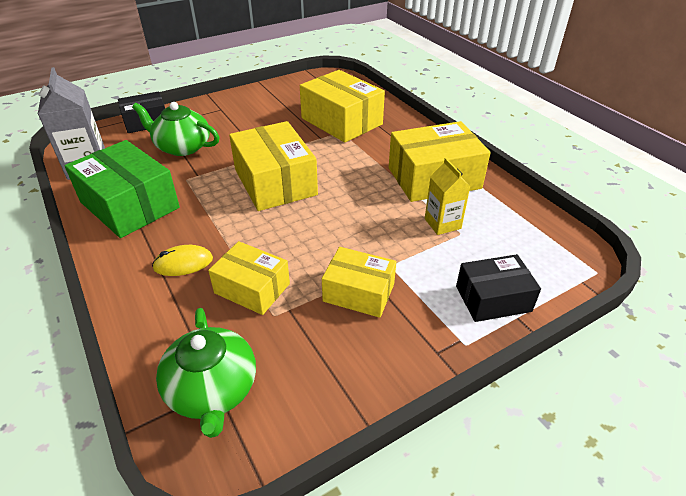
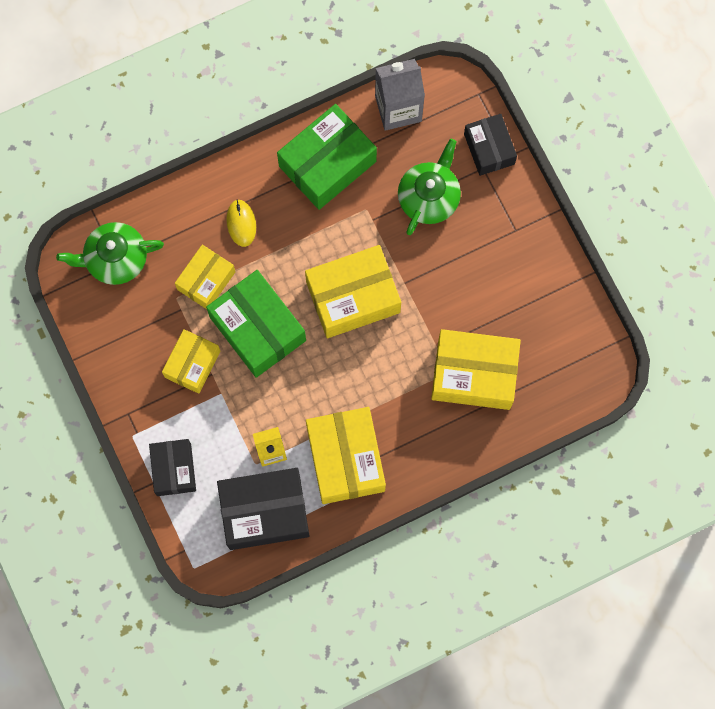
camera: 95 degrees right, 35 degrees up
(310, 242) = (258, 328): none -> green box
(341, 121) = (474, 374): yellow box -> yellow box turned 45 degrees clockwise
(507, 224) = (264, 511): none -> black box

